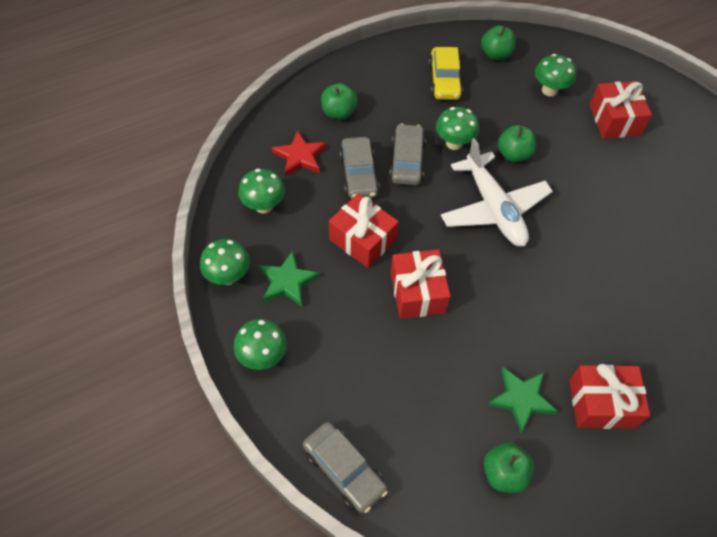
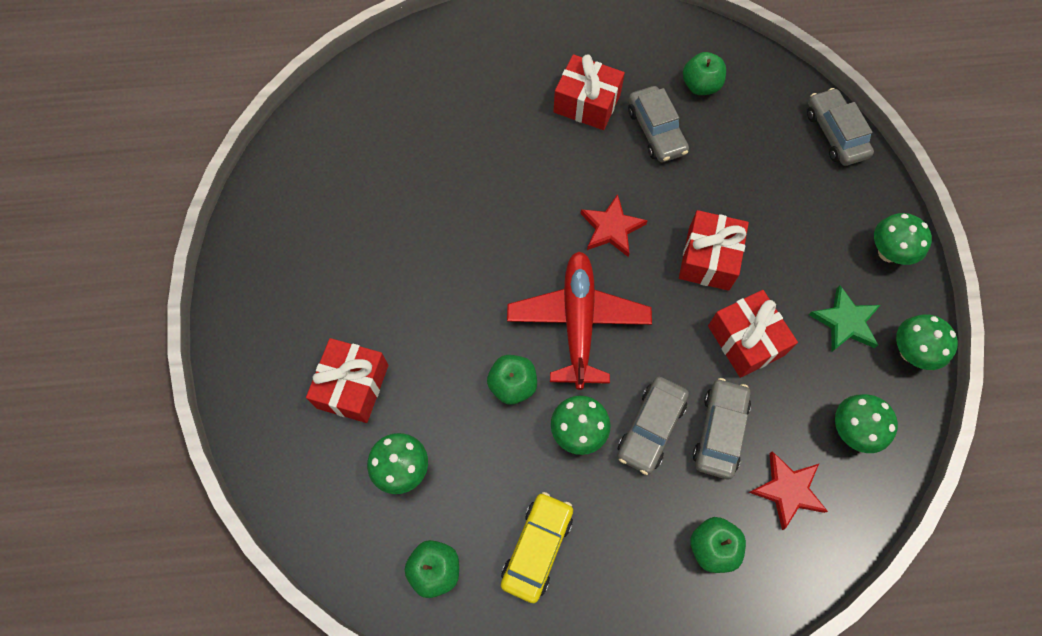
camera: 155 degrees left, 10 degrees up
(494, 208) = (578, 322): white plane -> red plane
(509, 288) = (611, 228): none -> red star
(521, 399) = (656, 131): green star -> grey car

